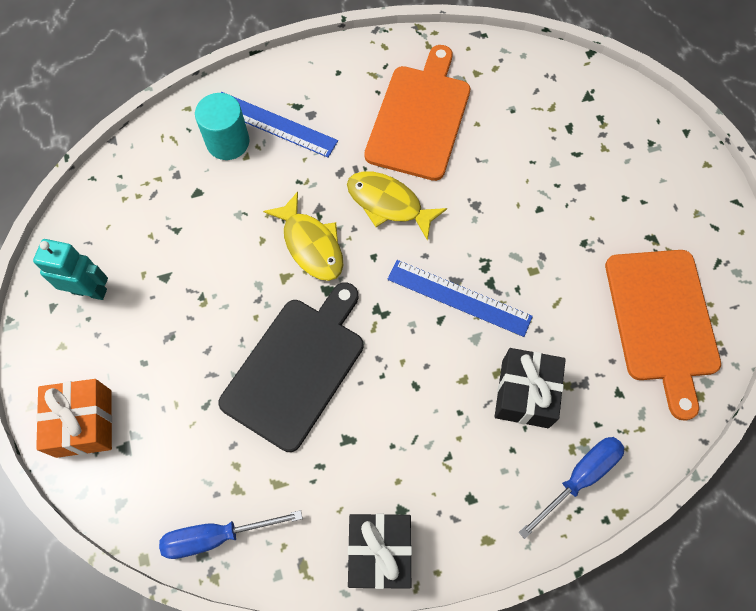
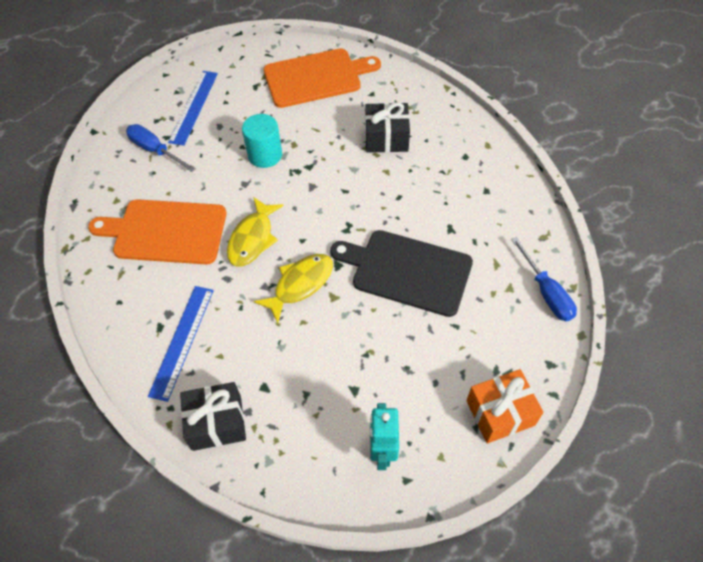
camera: 100 degrees left, 10 degrees down
(228, 142) = (206, 375): turquoise cylinder -> turquoise cylinder (265, 155)
(379, 552) = (517, 197): black gift -> black gift (217, 423)
(459, 297) = (324, 182): blue ruler -> blue ruler (193, 107)
(579, 478) = (433, 107): blue screwdriver -> blue screwdriver (155, 150)

